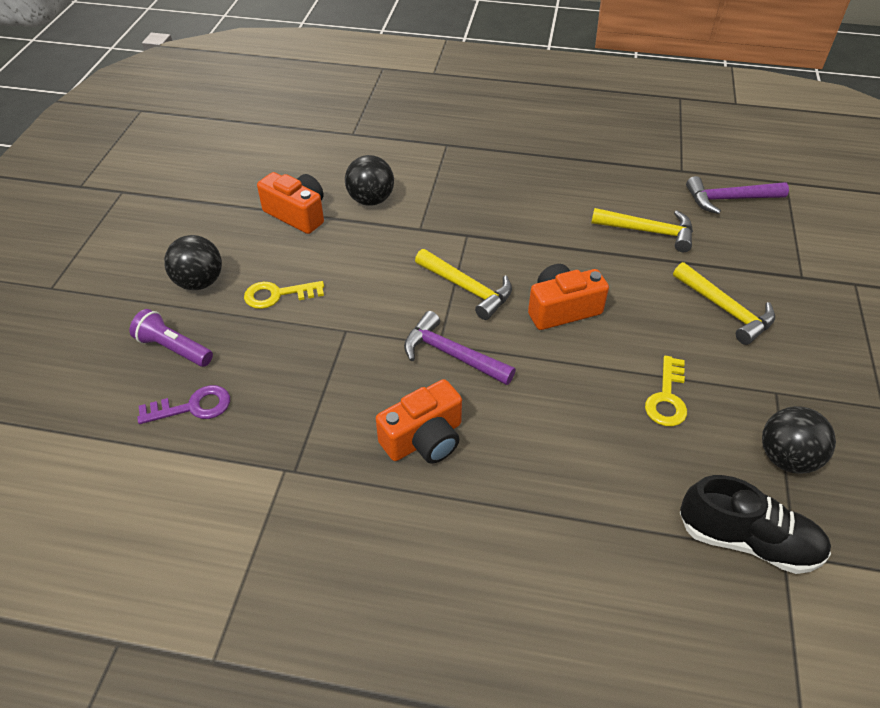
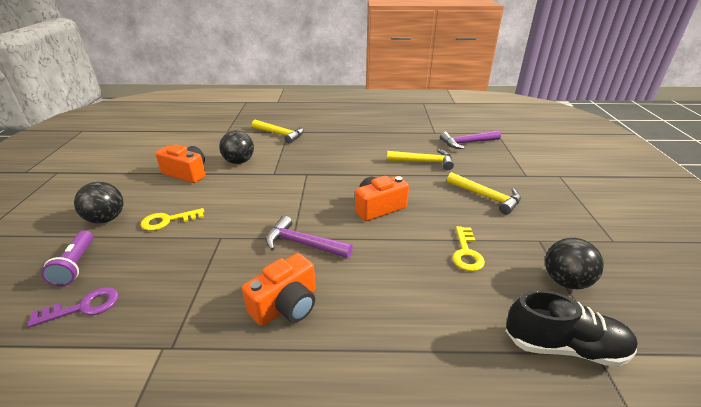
camera: 10 degrees left, 15 degrees down
(174, 348) = (75, 265): purple flashlight -> purple flashlight turned 120 degrees counterclockwise
(467, 288) = (310, 203): yellow hammer -> yellow hammer (280, 134)

